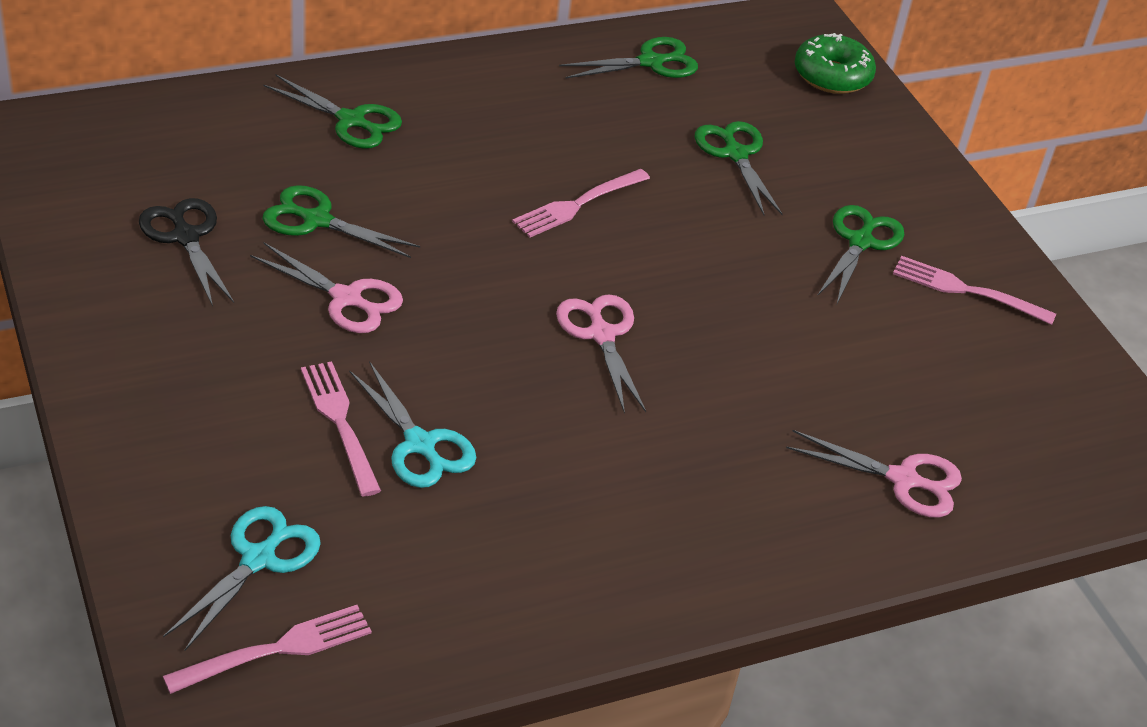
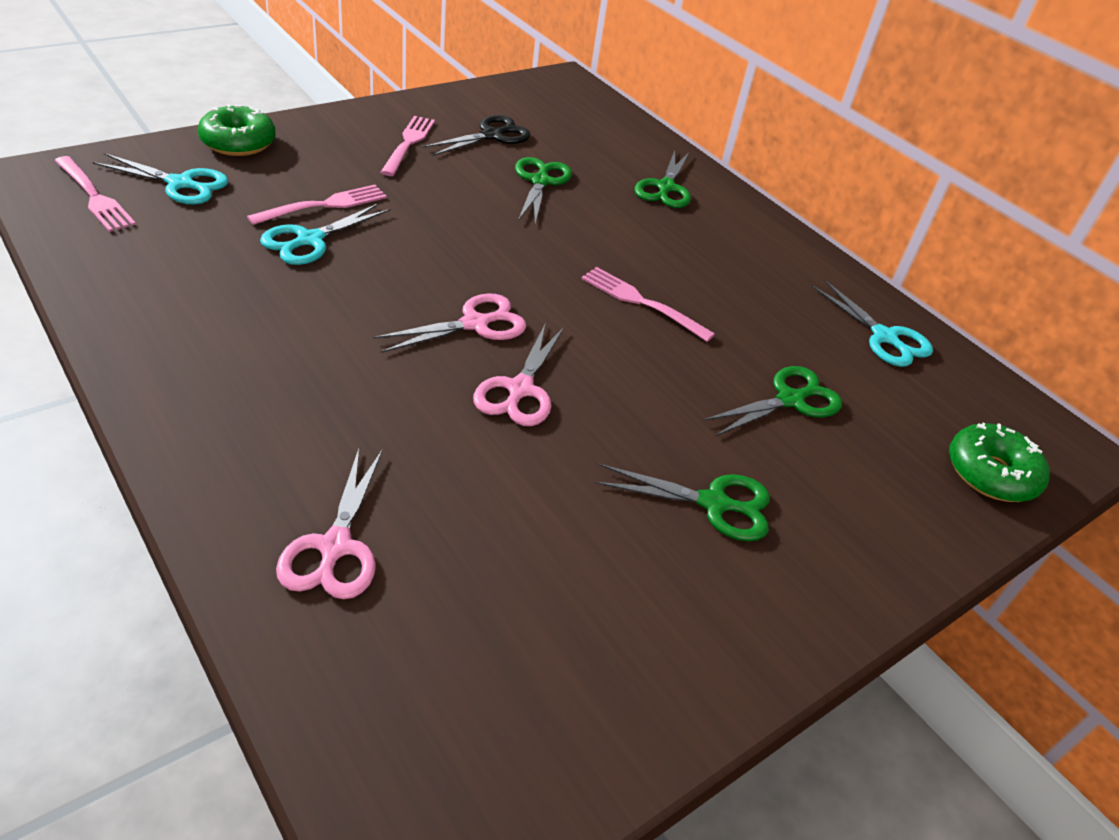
camera: 75 degrees right, 0 degrees up
(150, 492) = (238, 142): none -> green donut
(346, 298) = (459, 199): pink scissors -> pink scissors (520, 389)
(651, 62) = (884, 337): green scissors -> turquoise scissors
(966, 290) = (685, 608): pink fork -> pink fork (408, 143)

